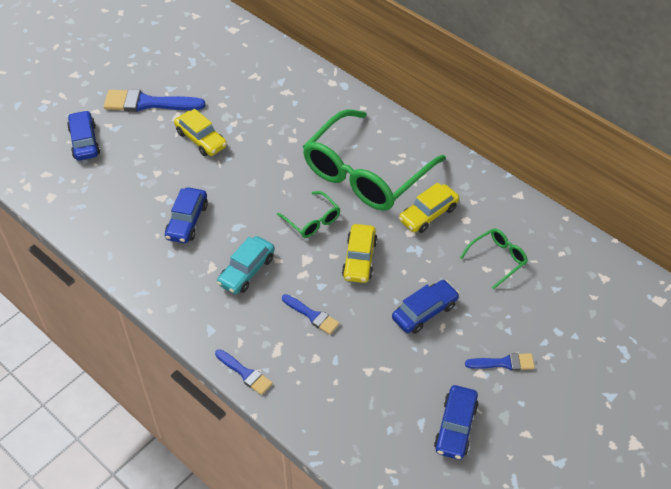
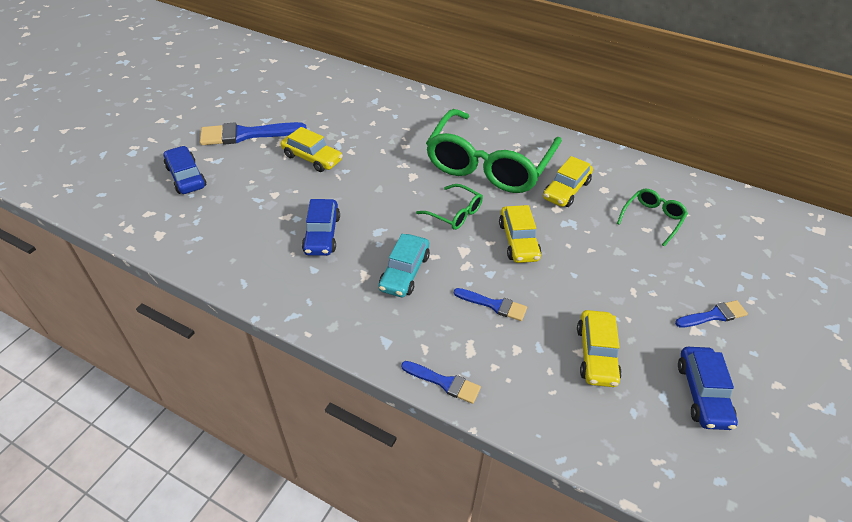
camera: 15 degrees left, 5 degrees down
(381, 376) = (596, 354): none -> yellow car
(424, 312) = (608, 280): blue car -> none

